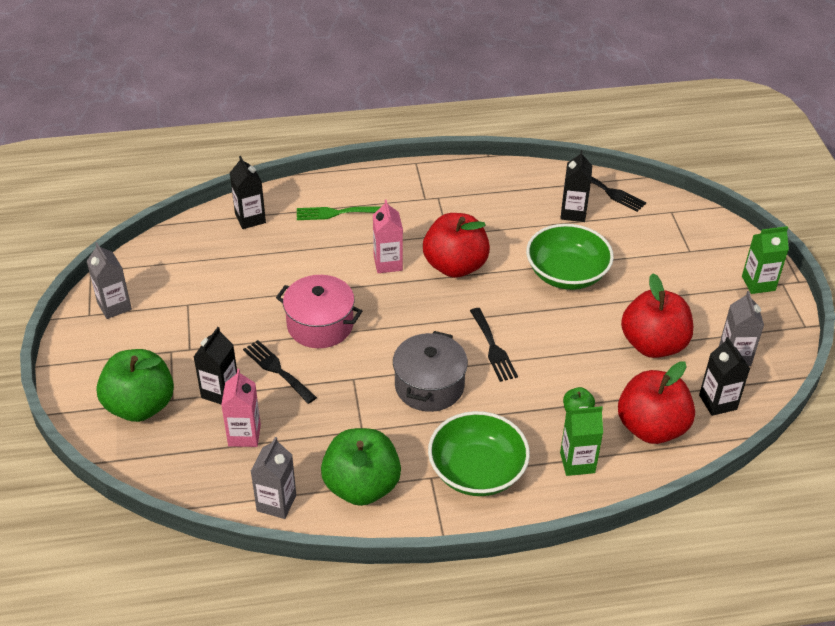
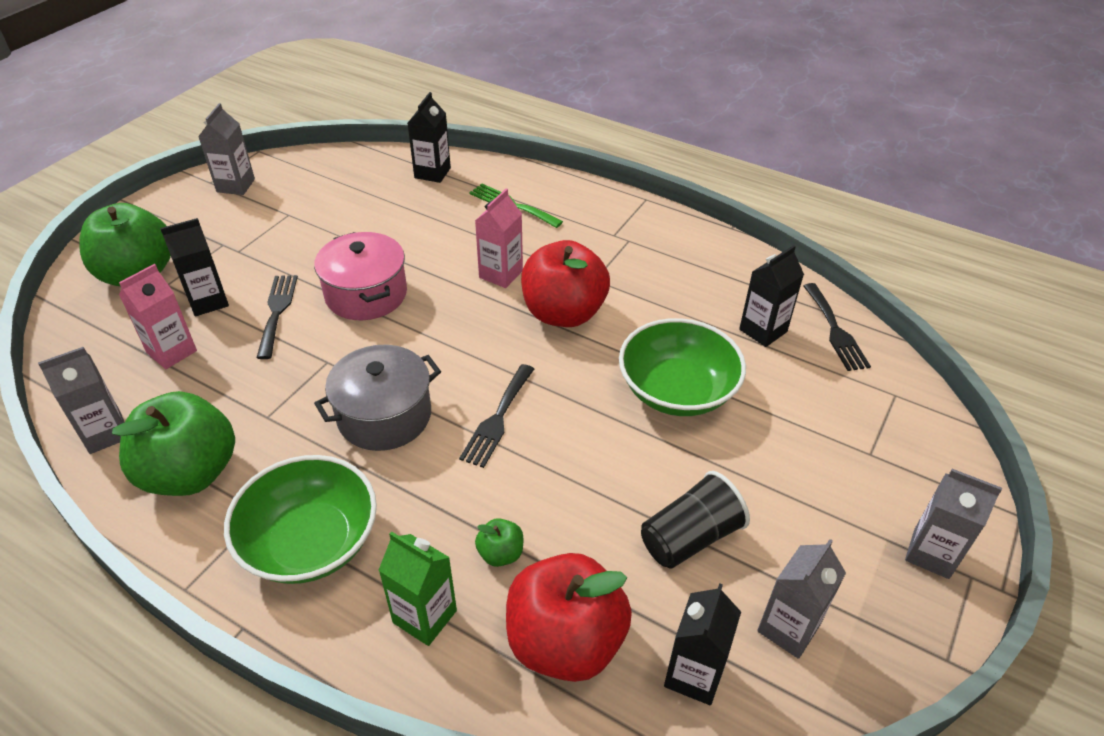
camera: 40 degrees right, 0 degrees up
(653, 344) = (690, 537): red apple -> black cup
(758, 283) = (931, 553): green carton -> grey carton

